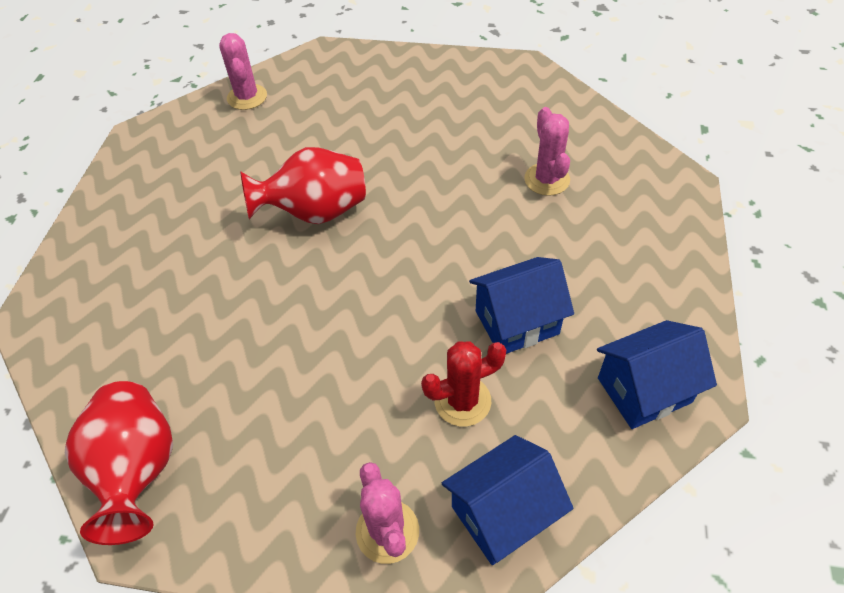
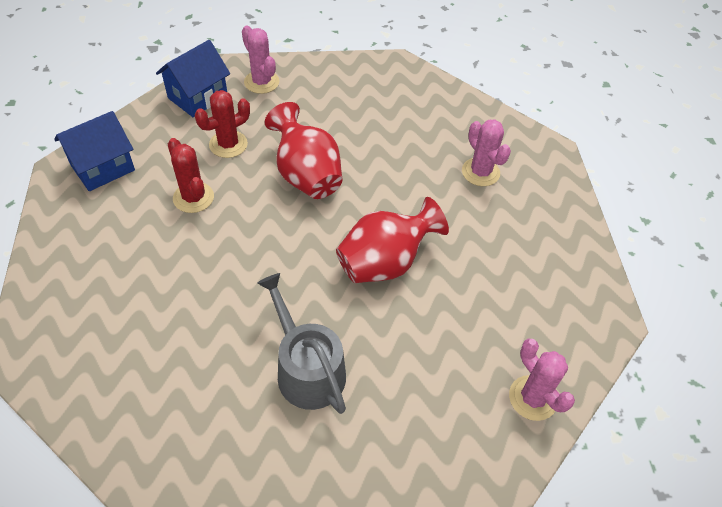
camera: 160 degrees right, 0 degrees up
(138, 470) = (414, 86): red vase -> red vase (306, 176)
(422, 139) = (306, 369): none -> grey watering can
(517, 322) = (193, 197): blue house -> red cactus
(547, 179) = (167, 336): pink cactus -> pink cactus (480, 172)

